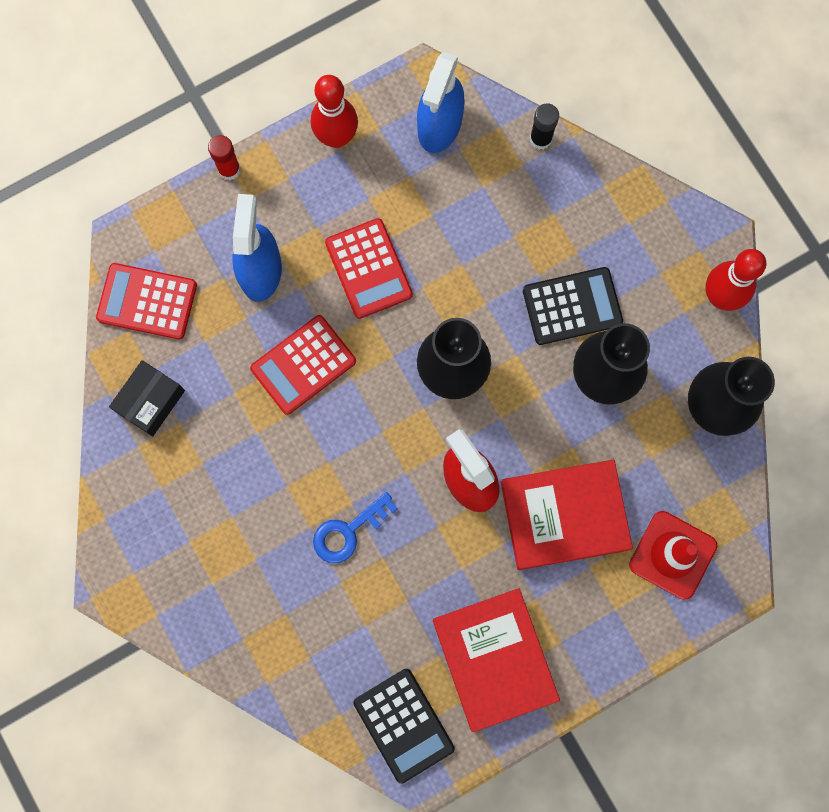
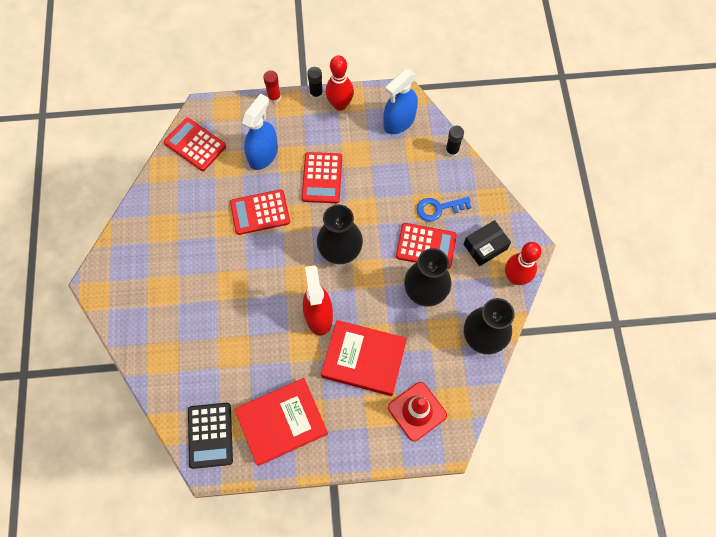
camera: 25 degrees right, 10 degrees down
(150, 401) = (168, 195): black box -> black box (485, 246)
(291, 135) = (316, 94): none -> black glue stick
(348, 531) = (237, 312): blue key -> blue key (439, 208)
(494, 659) = (282, 422): red book -> red book turned 60 degrees clockwise
(572, 306) = (426, 246): black calculator -> red calculator

